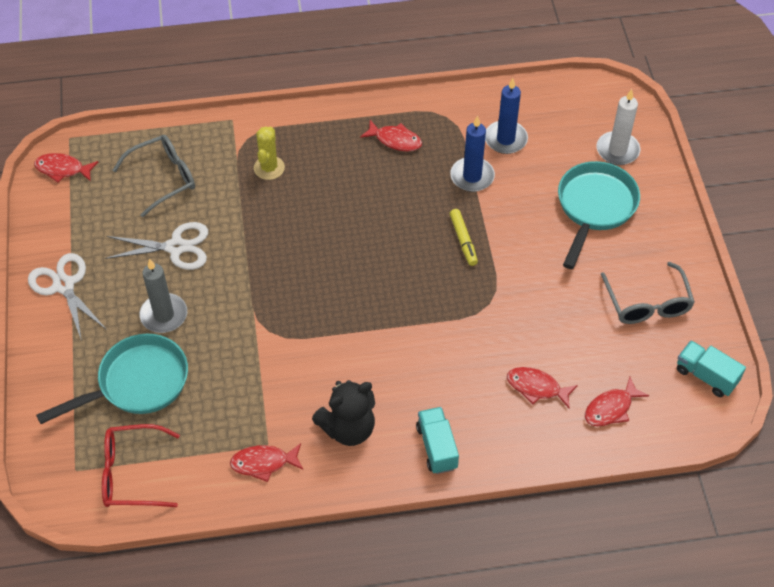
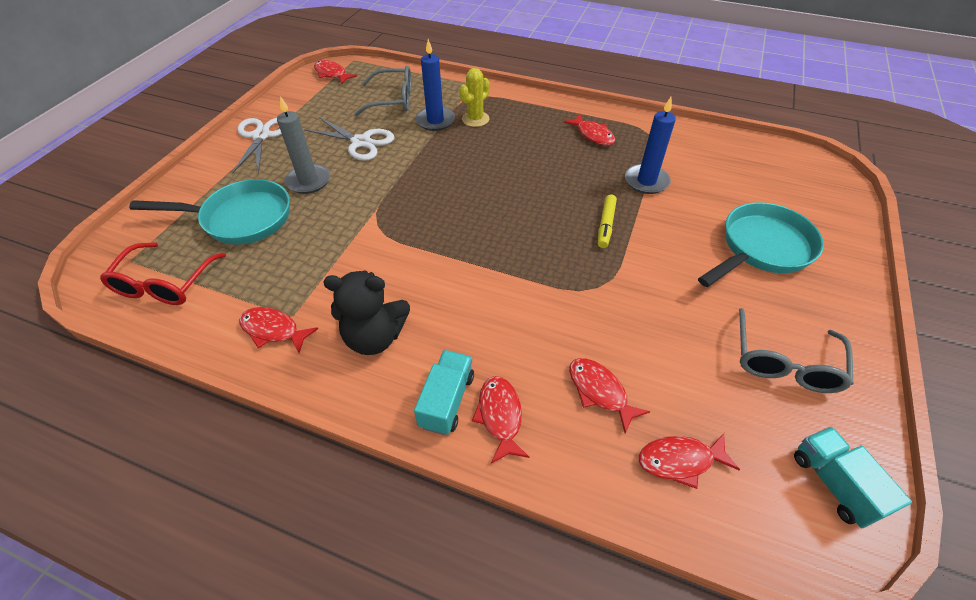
camera: 30 degrees right, 5 degrees down
(131, 473) = (165, 284): red glasses -> red glasses turned 105 degrees counterclockwise
(480, 439) = (500, 416): none -> red fish
(505, 139) = (696, 166): blue candle -> blue candle (435, 121)
(617, 150) = (811, 211): white candle -> none

